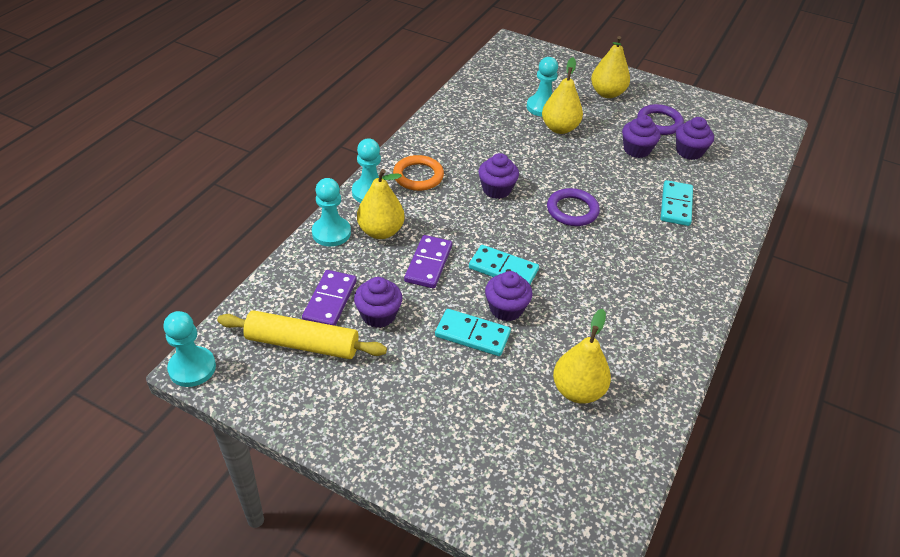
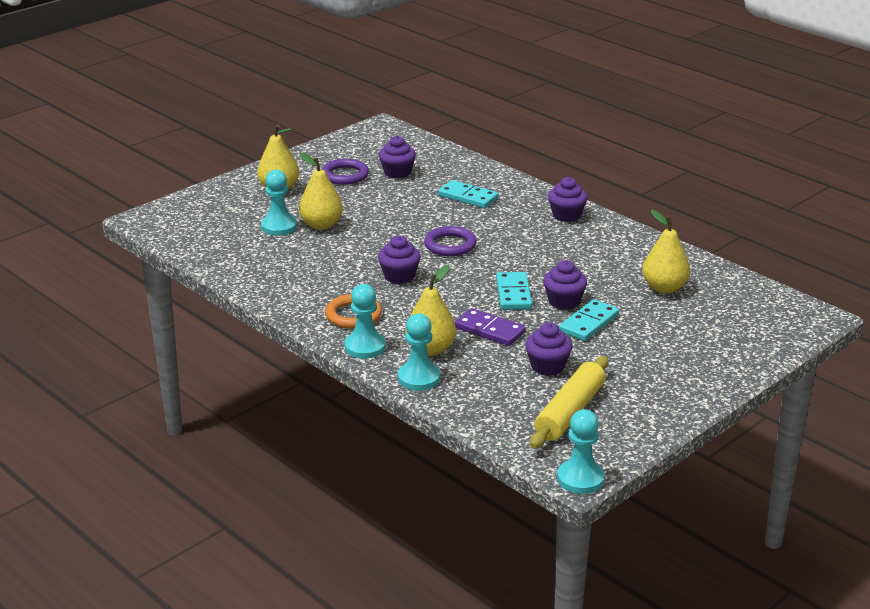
camera: 70 degrees left, 15 degrees down
(330, 301) = (518, 390): purple domino -> none
(503, 269) = (513, 294): turquoise domino -> turquoise domino turned 45 degrees counterclockwise
(636, 150) = (379, 195): purple cupcake -> purple cupcake (566, 215)

